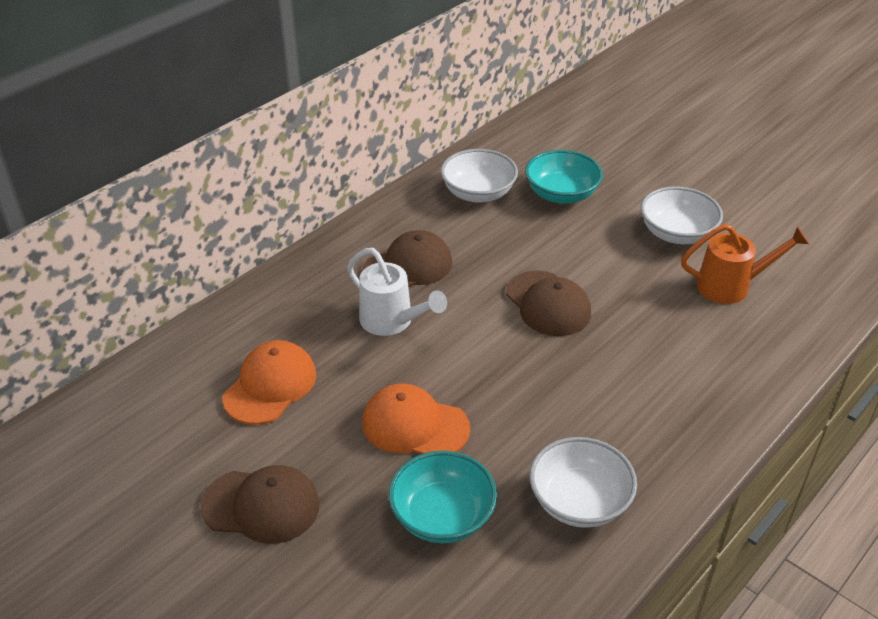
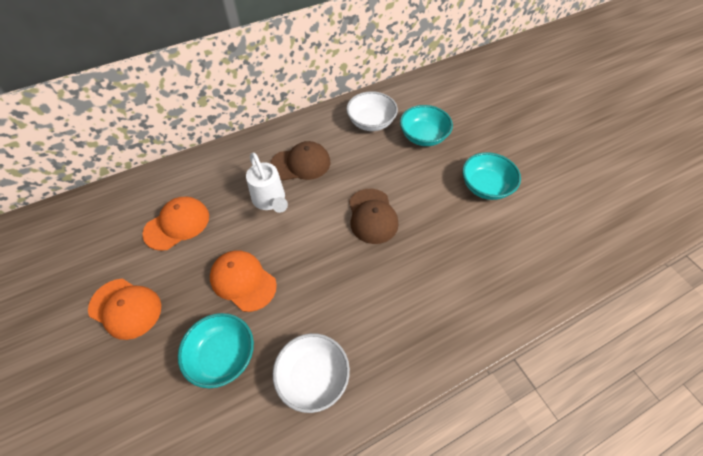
camera: 20 degrees right, 15 degrees up
(261, 505) = (125, 308): brown cap -> orange cap
(676, 233) = (485, 186): white bowl -> turquoise bowl
(731, 286) = (503, 239): orange watering can -> none

